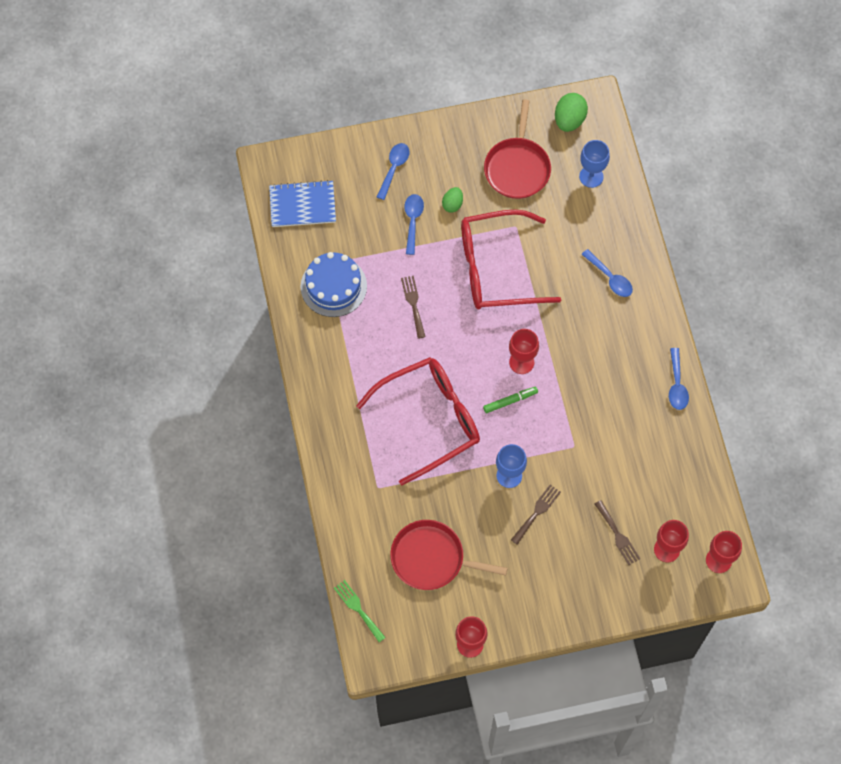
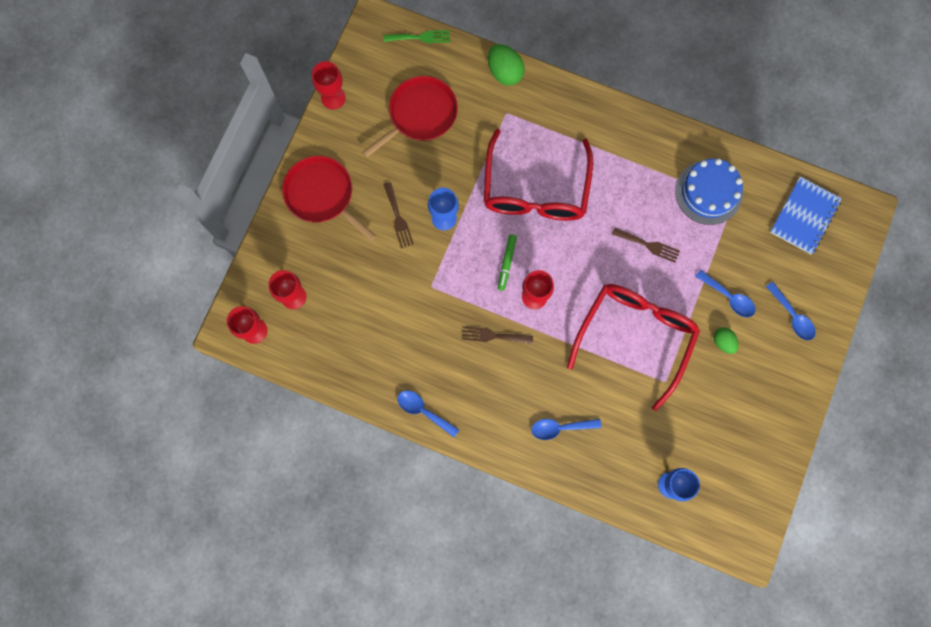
camera: 125 degrees right, 10 degrees up
(517, 168) = (723, 424): red pan -> red pan (322, 195)
(569, 120) = (743, 508): green egg -> green egg (505, 72)
(617, 535) = (333, 267): brown fork -> brown fork (493, 336)

